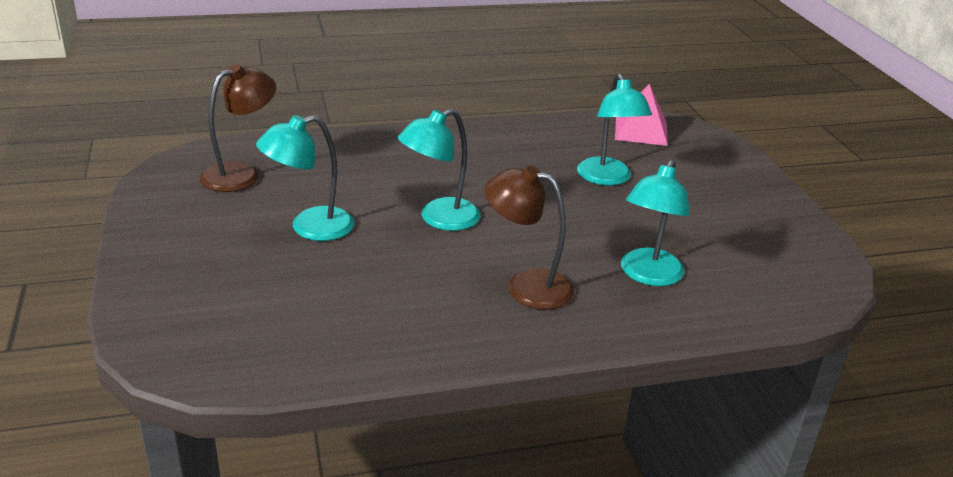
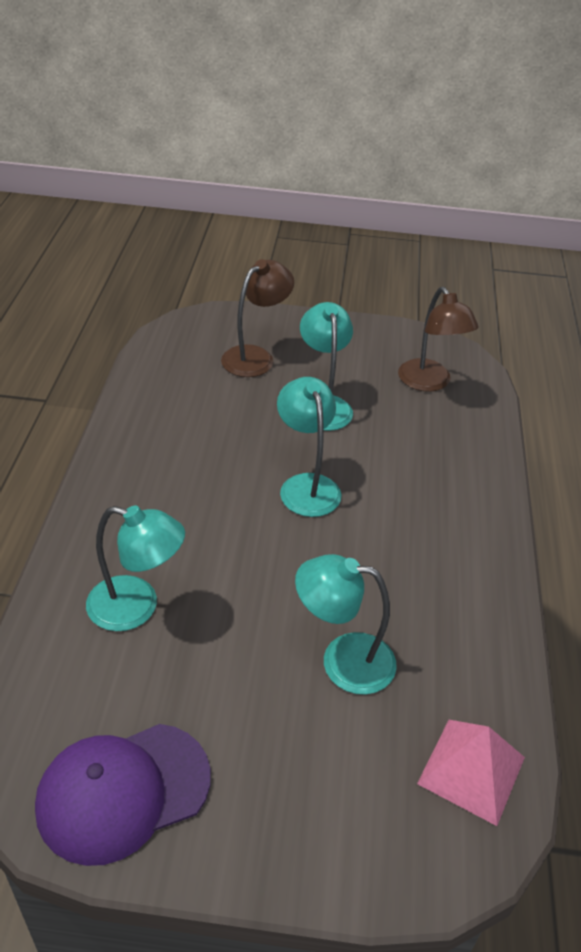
camera: 110 degrees right, 10 degrees up
(526, 286) = (171, 510): brown lamp -> brown lamp (255, 357)
(648, 275) = (137, 607): turquoise lamp -> turquoise lamp turned 150 degrees clockwise
(786, 242) = (123, 792): none -> purple cap

